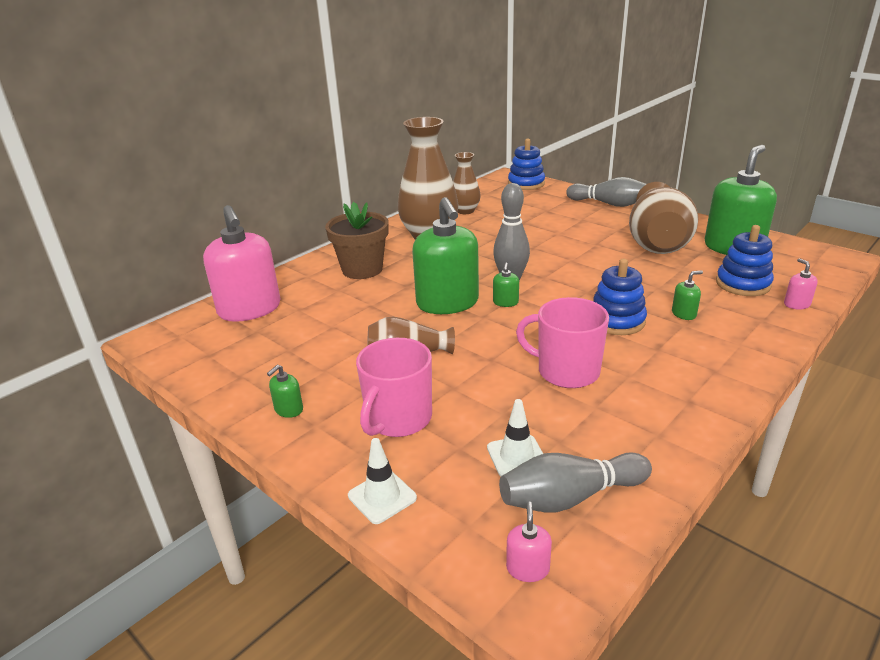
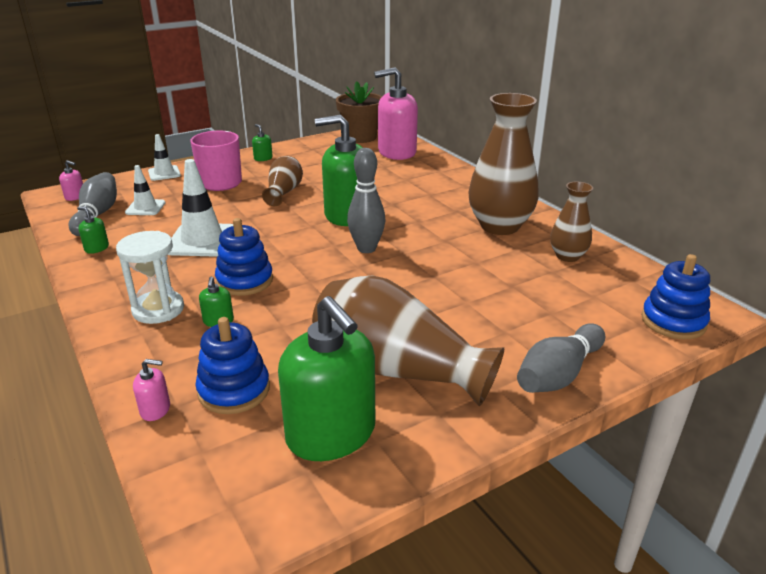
camera: 105 degrees right, 0 degrees up
(362, 269) = (437, 190): brown flower pot -> brown flower pot (360, 137)
(505, 302) = (325, 238): green soap dispenser -> green soap dispenser (96, 248)
(566, 371) = (202, 240): pink mug -> white traffic cone
(704, 348) = (158, 309): none -> white hourglass

